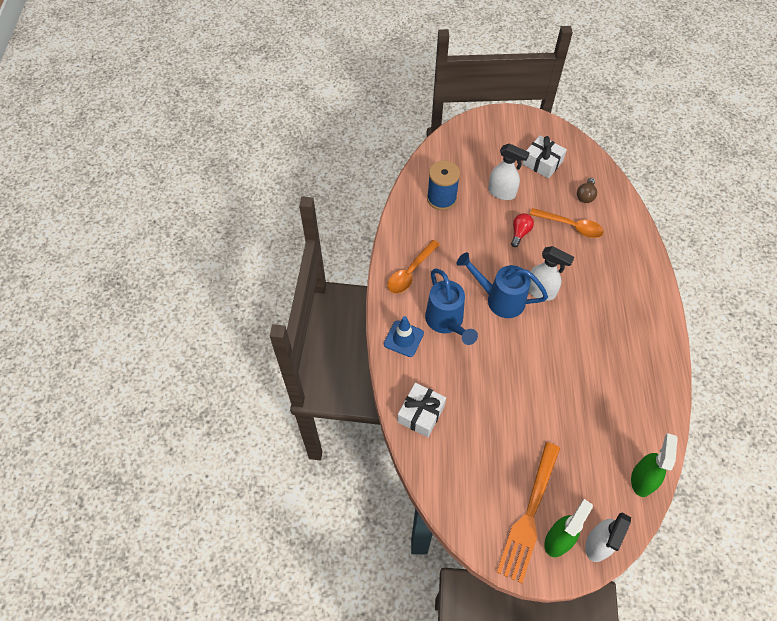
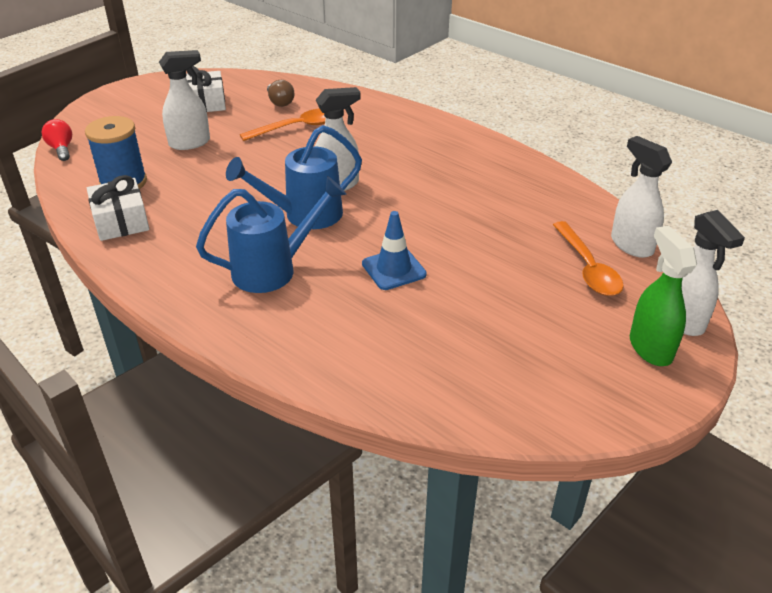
camera: 50 degrees left, 20 degrees down
(403, 339) = (241, 318): blue traffic cone -> blue traffic cone (394, 269)
(410, 272) = (168, 259): orange spoon -> orange spoon (588, 268)
(421, 414) = (360, 366): white gift -> white gift (121, 221)
(446, 322) = (273, 270): blue watering can -> blue watering can turned 45 degrees counterclockwise
(520, 233) = (253, 159): red light bulb -> red light bulb (61, 149)
(529, 514) = (596, 352): orange fork -> none
(642, 479) = (631, 245): green spray bottle -> white spray bottle

